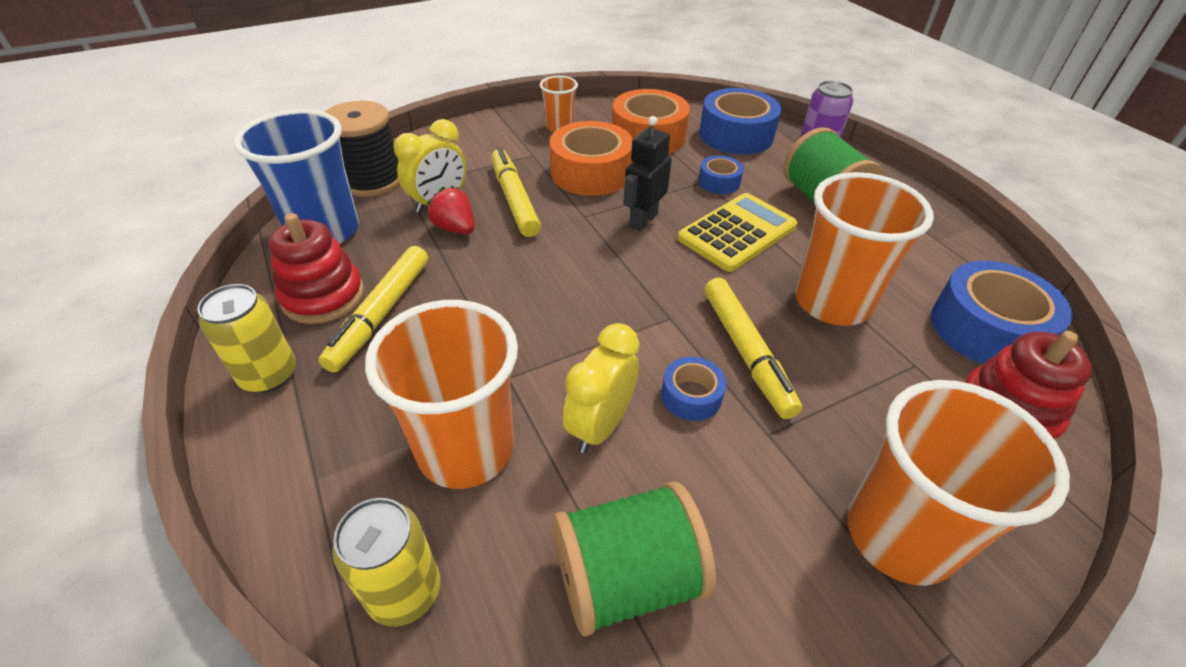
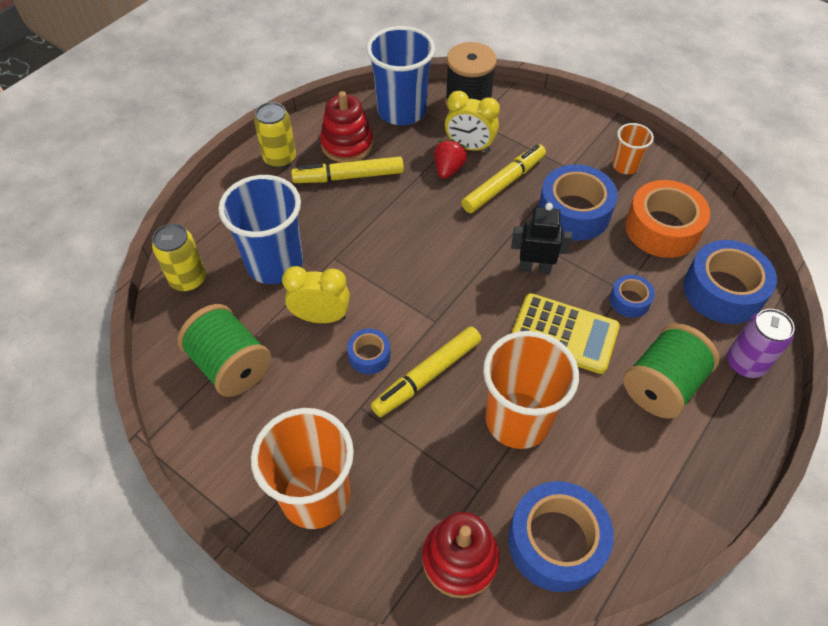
camera: 65 degrees right, 10 degrees up
(466, 449) = (274, 263): orange cup -> blue cup
(591, 172) = (574, 212): orange tape -> blue tape

